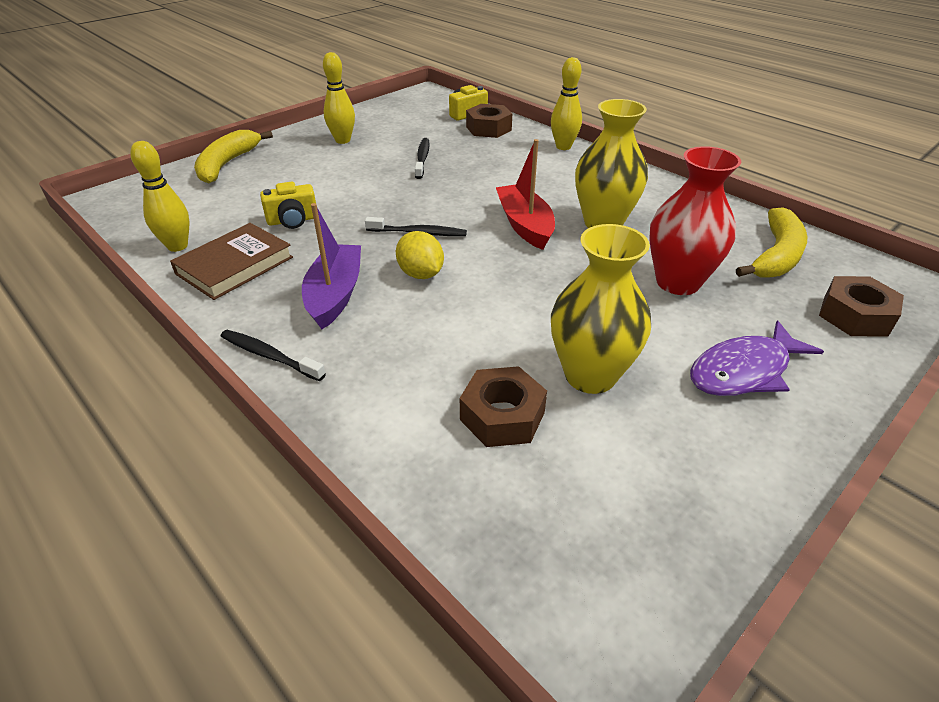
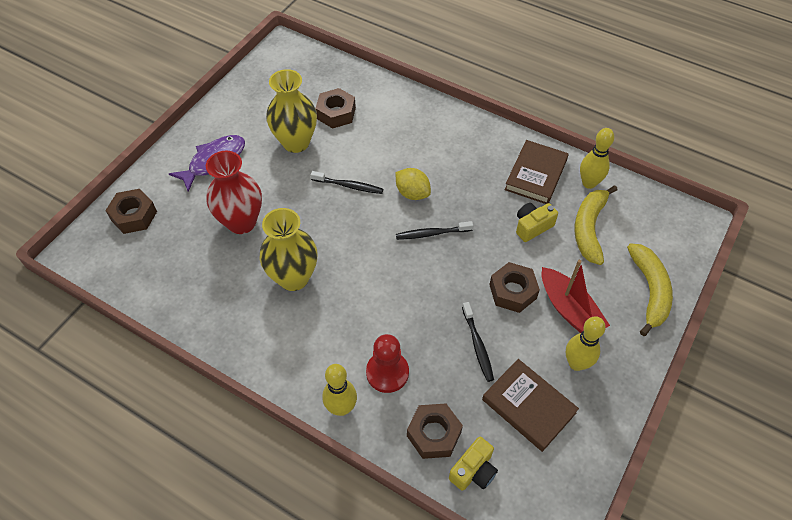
camera: 165 degrees right, 15 degrees up
(269, 356) = (465, 120): black toothbrush -> black toothbrush (349, 186)
(335, 294) = (456, 165): purple boat -> none
(361, 181) = (512, 291): none -> brown nut
(402, 129) = (528, 406): none -> brown book
(515, 156) = (387, 372): none -> red pawn
(525, 225) = (355, 261): red boat -> red boat (569, 309)
(776, 255) = (165, 266): yellow banana -> yellow banana (589, 228)

